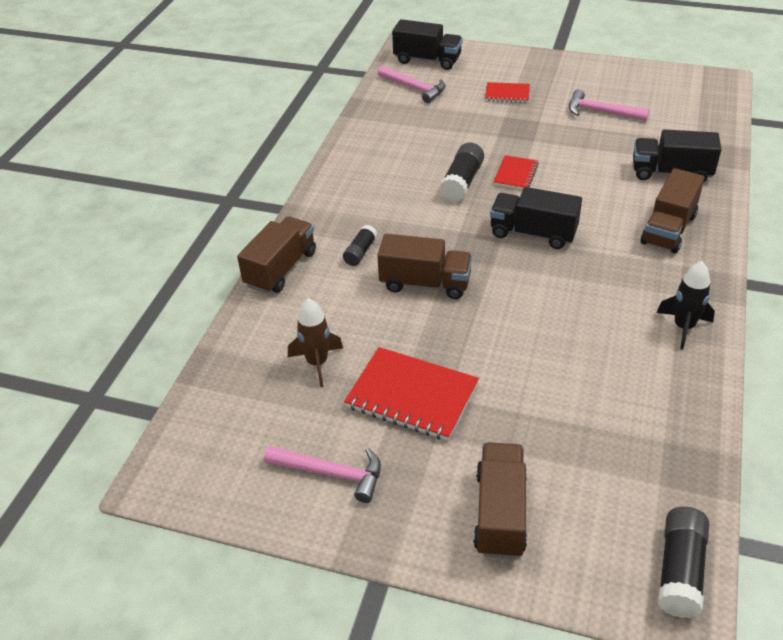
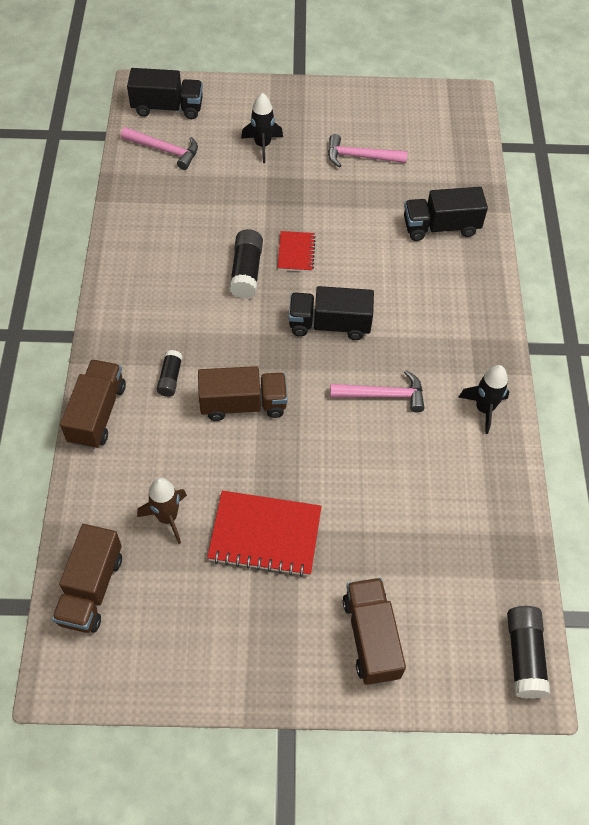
camera: 20 degrees left, 15 degrees up
(331, 473) = (216, 633): pink hammer -> pink hammer (382, 395)
(507, 94) = (262, 145): red notebook -> black rocket
(668, 229) = (451, 297): brown truck -> brown truck (91, 589)

